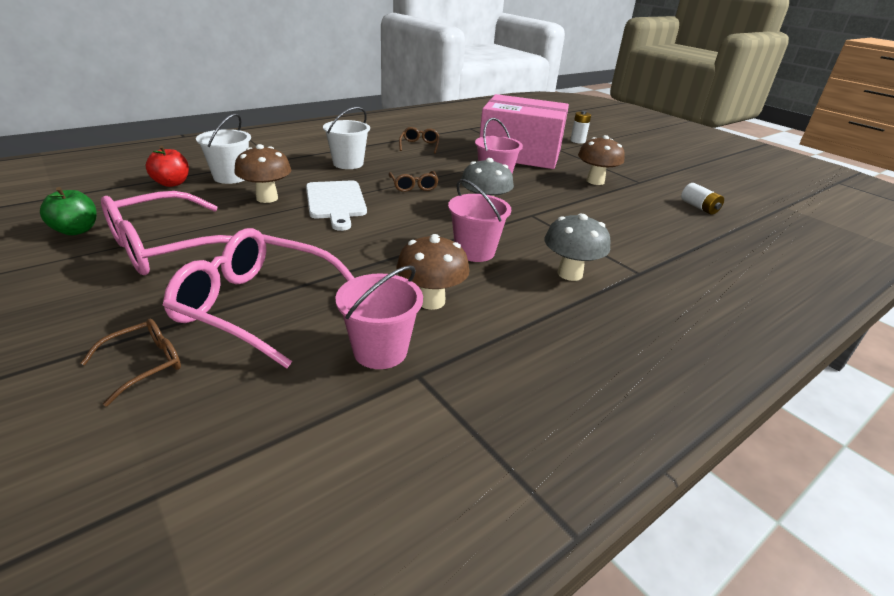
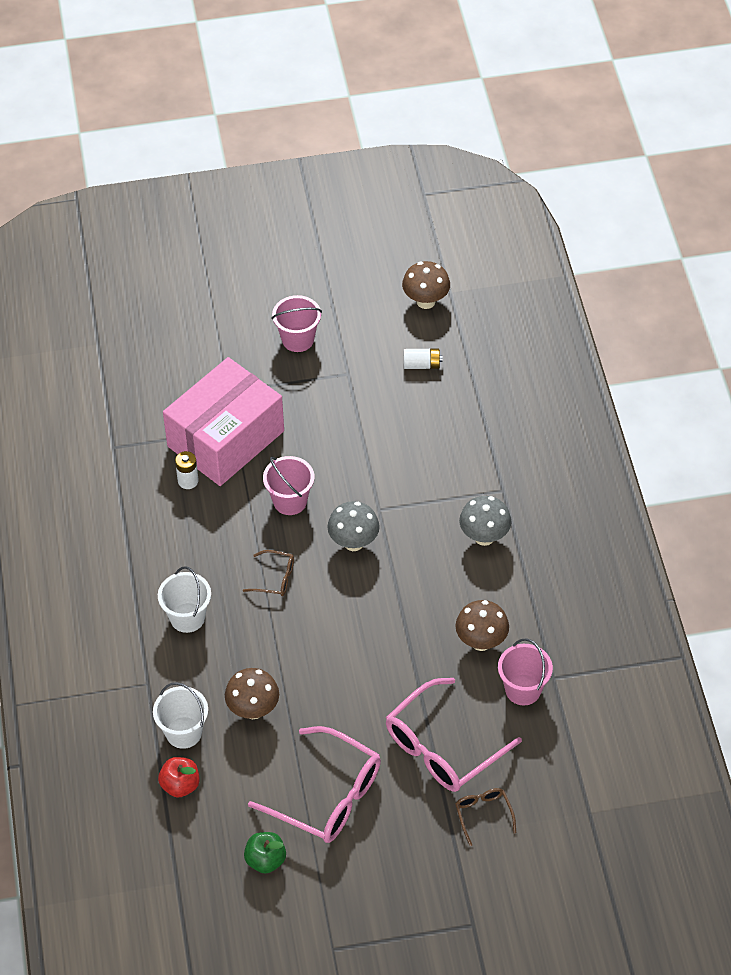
camera: 60 degrees left, 20 degrees up
(167, 248) = (328, 796): pink glasses -> pink glasses turned 45 degrees counterclockwise
(336, 202) = (286, 655): white cutting board -> none
(419, 145) = (156, 528): brown glasses -> none
(475, 251) = (425, 584): pink bucket -> pink bucket (298, 339)
(577, 141) = (209, 355): white battery -> white battery (188, 481)
(595, 181) = (330, 412): brown mushroom -> brown mushroom (425, 301)

